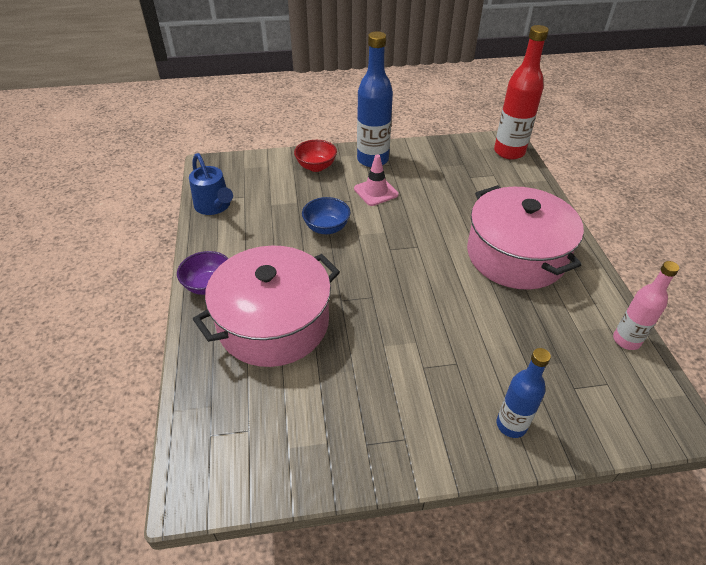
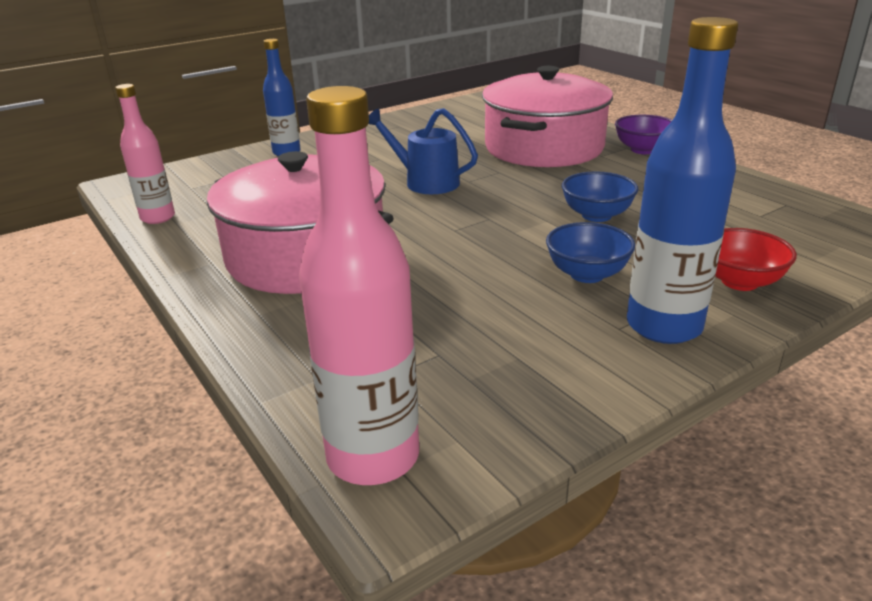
camera: 155 degrees right, 15 degrees down
(215, 207) = (770, 196): blue watering can -> blue watering can (424, 182)
(376, 192) = (587, 274): pink traffic cone -> blue bowl
(509, 152) = (373, 456): red bottle -> pink bottle

